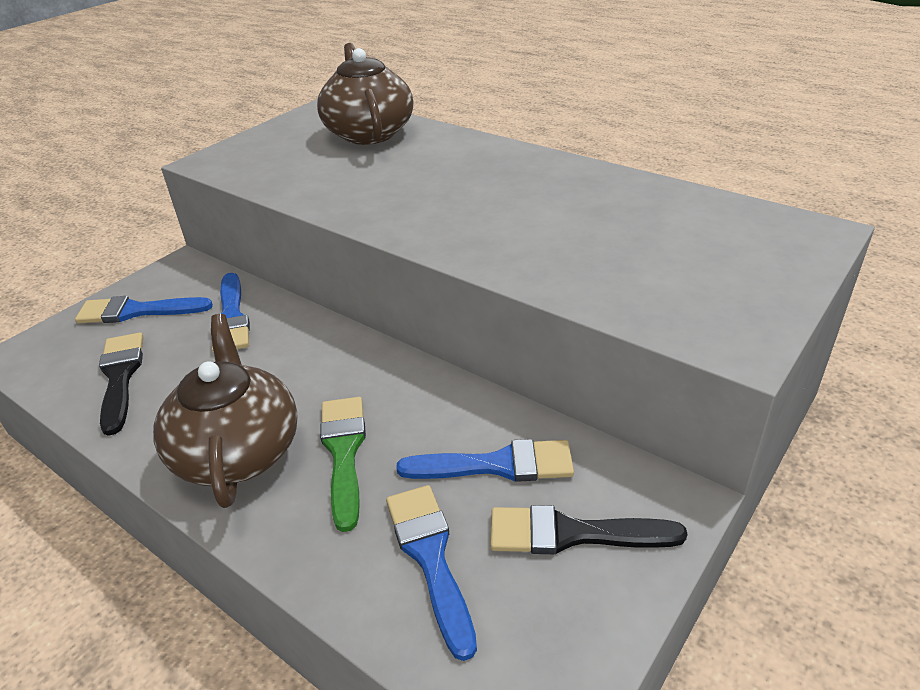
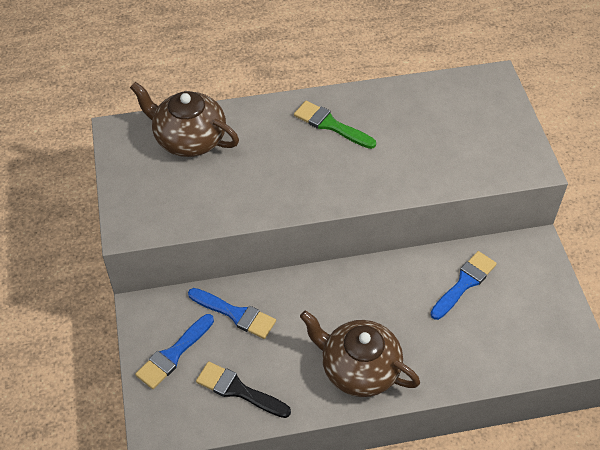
camera: 50 degrees left, 15 degrees up
(344, 452) = (402, 330): green brush -> green brush (330, 125)
(430, 557) = (491, 338): blue brush -> none
(572, 533) = (522, 287): black brush -> none

